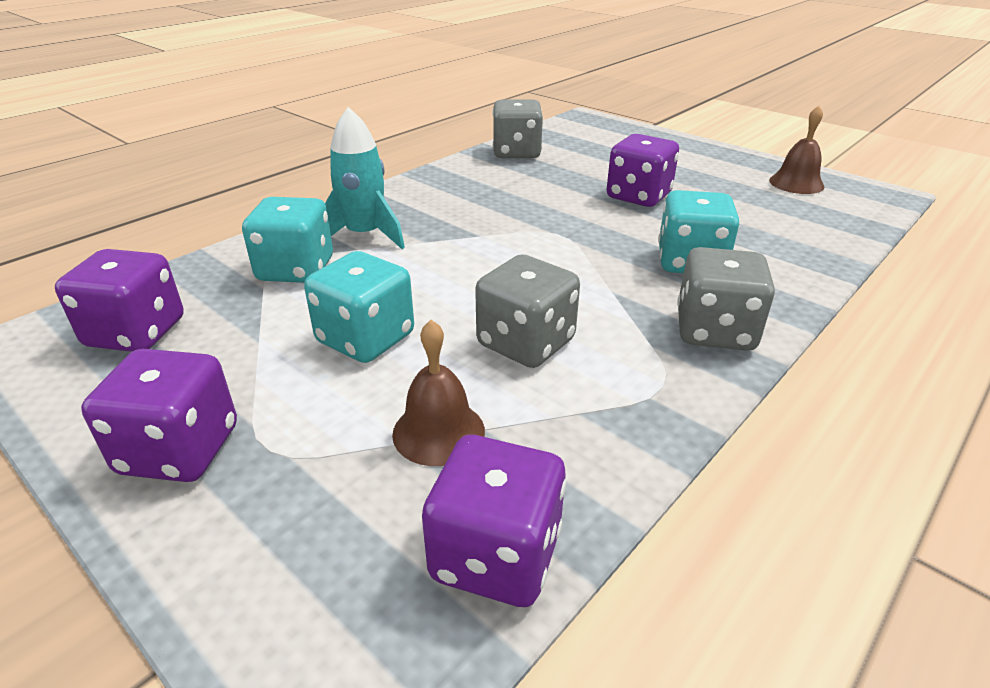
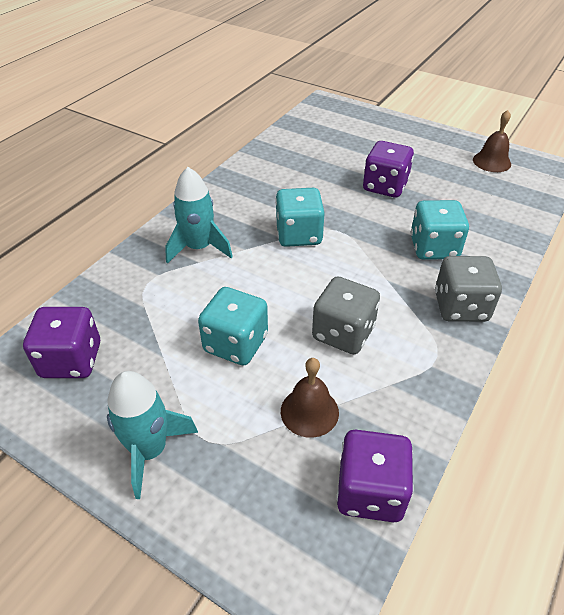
camera: 10 degrees left, 10 degrees up
(179, 450) = (149, 450): purple dice -> turquoise rocket
(296, 269) = (161, 287): turquoise dice -> turquoise dice (299, 235)
(516, 153) = (284, 148): grey dice -> none

